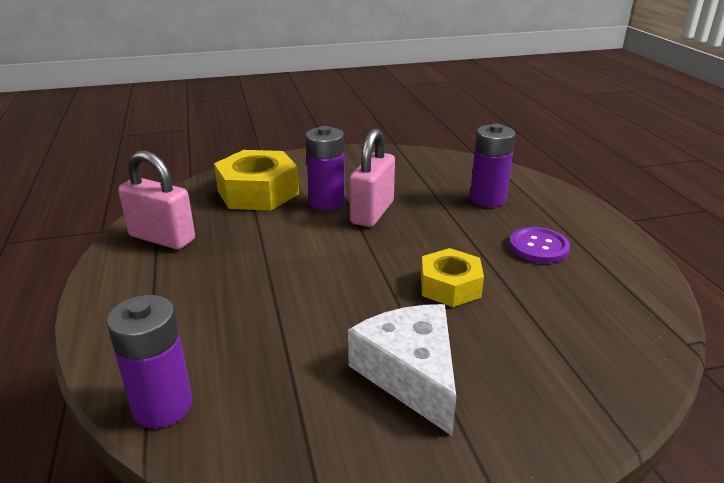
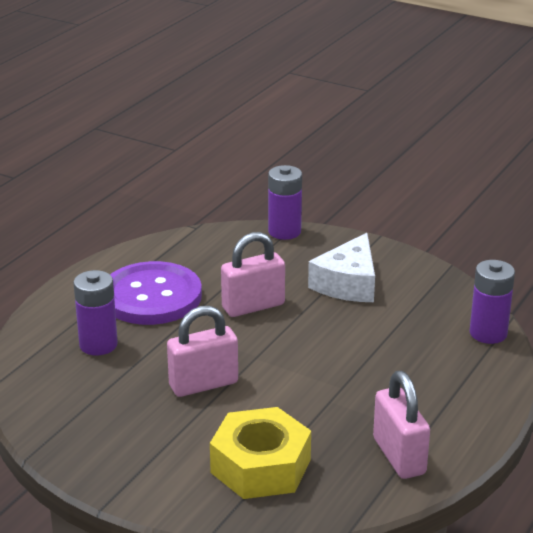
camera: 135 degrees left, 0 degrees up
(327, 202) = (220, 417): purple battery -> purple battery (284, 231)
(450, 286) = (253, 306): yellow nut -> pink padlock
(538, 247) = (151, 296): purple button -> purple button, size x1.97

